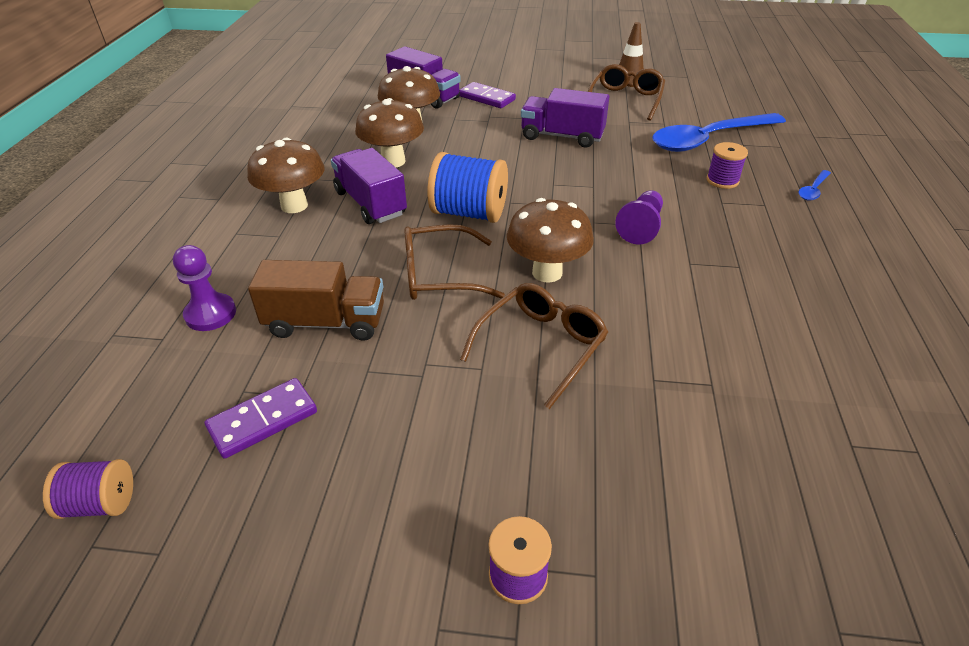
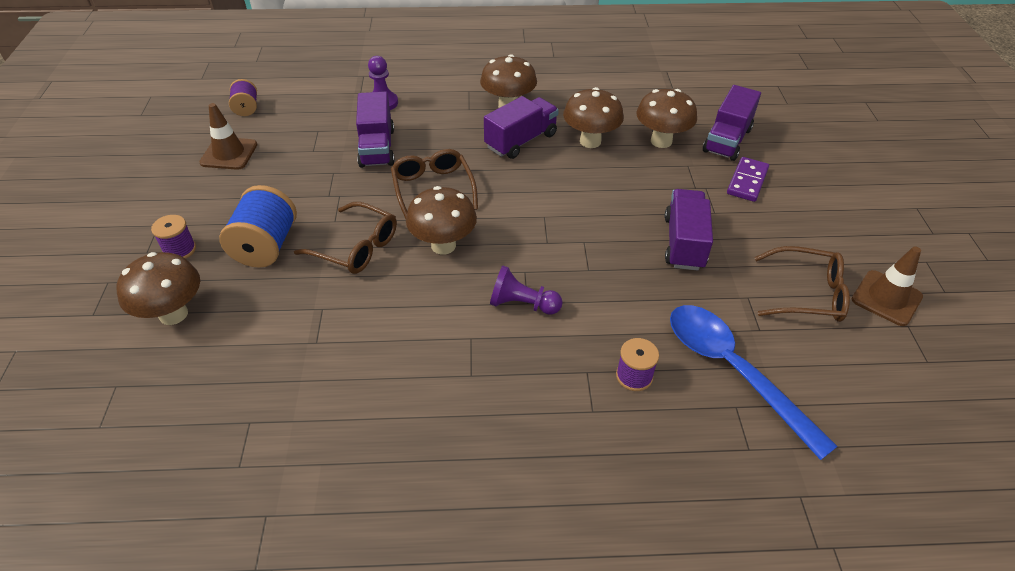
camera: 80 degrees right, 5 degrees up
(249, 521) = (229, 154): none -> brown traffic cone
(263, 420) = (294, 142): purple domino -> none
(326, 322) = (377, 147): brown truck -> purple truck
(469, 213) = (520, 194): blue spool -> blue spool (266, 246)
(676, 563) = (173, 314): none -> brown mushroom
(813, 190) = (640, 466): blue spoon -> none

